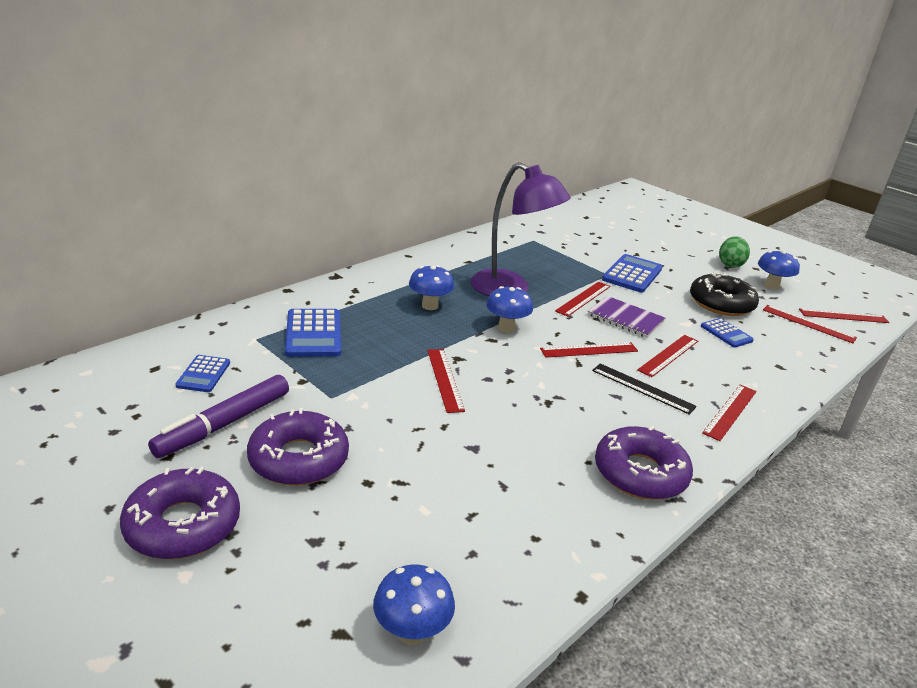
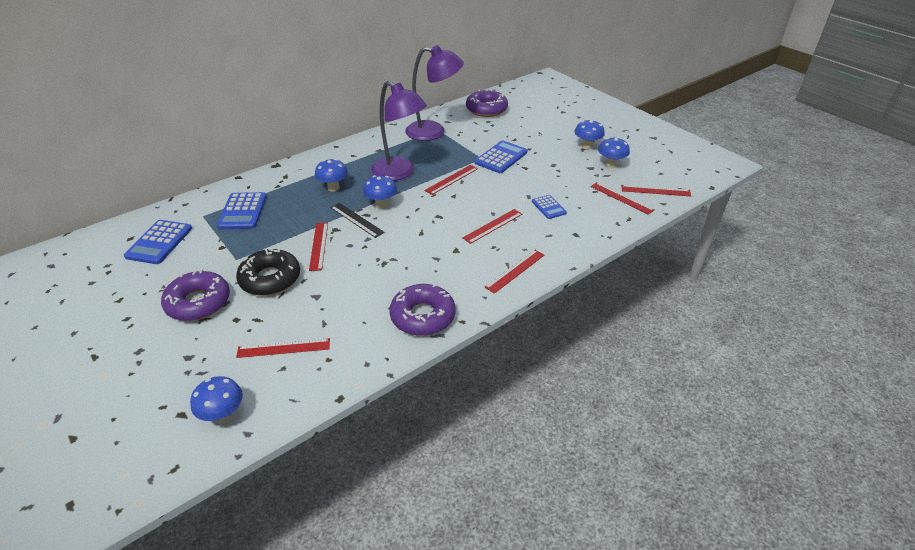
camera: 10 degrees right, 10 degrees up
(183, 525) = (113, 344): purple donut -> purple donut (486, 109)
(203, 374) = (159, 242): blue calculator -> blue calculator, size x1.65
(224, 424) = (160, 278): purple marker -> none
(530, 242) = (434, 132): none -> purple lamp
(589, 350) = (434, 222): red ruler -> red ruler (283, 348)
(625, 318) = (475, 196): purple notebook -> none
(642, 388) = (458, 252): black ruler -> black ruler (356, 220)
(721, 303) = (559, 181): black donut -> black donut (270, 279)
(730, 264) = (587, 146): green egg -> blue mushroom

